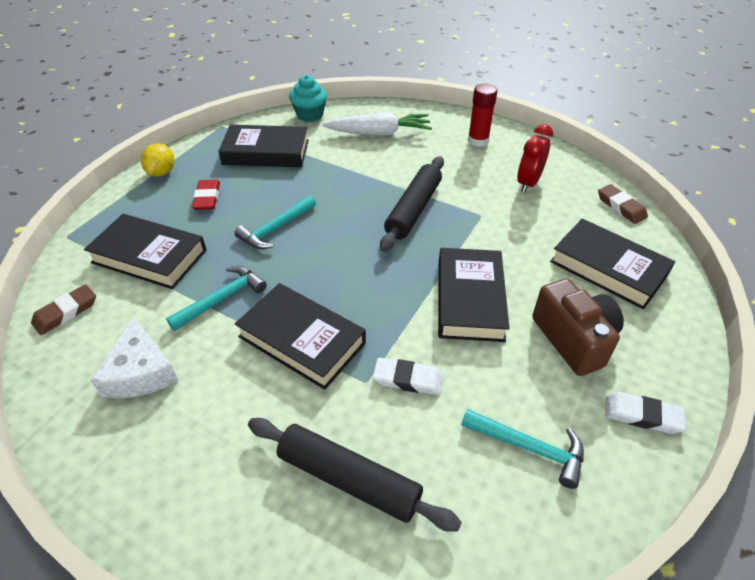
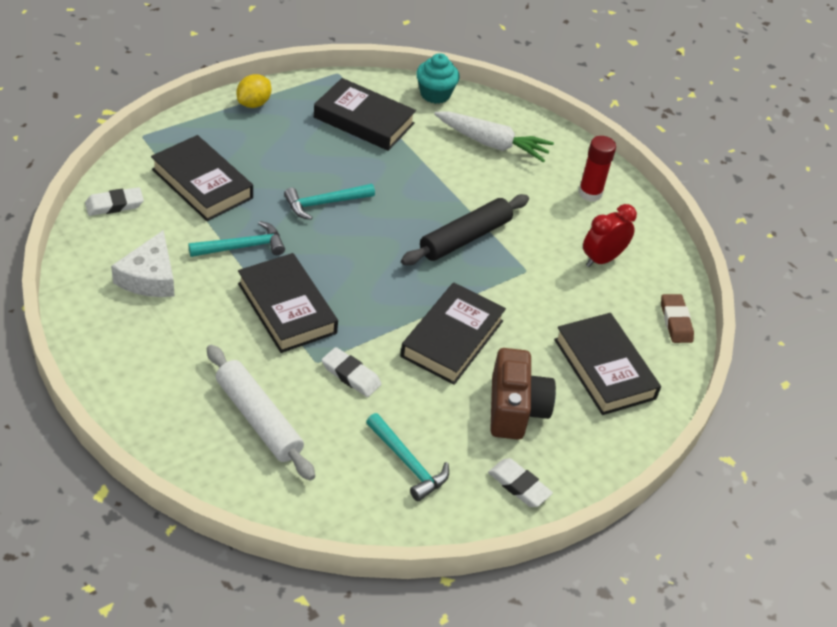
camera: 20 degrees right, 0 degrees up
(66, 312) = (114, 205): brown eraser -> white eraser
(207, 198) = (281, 147): red eraser -> none
(348, 479) = (258, 419): black rolling pin -> white rolling pin

